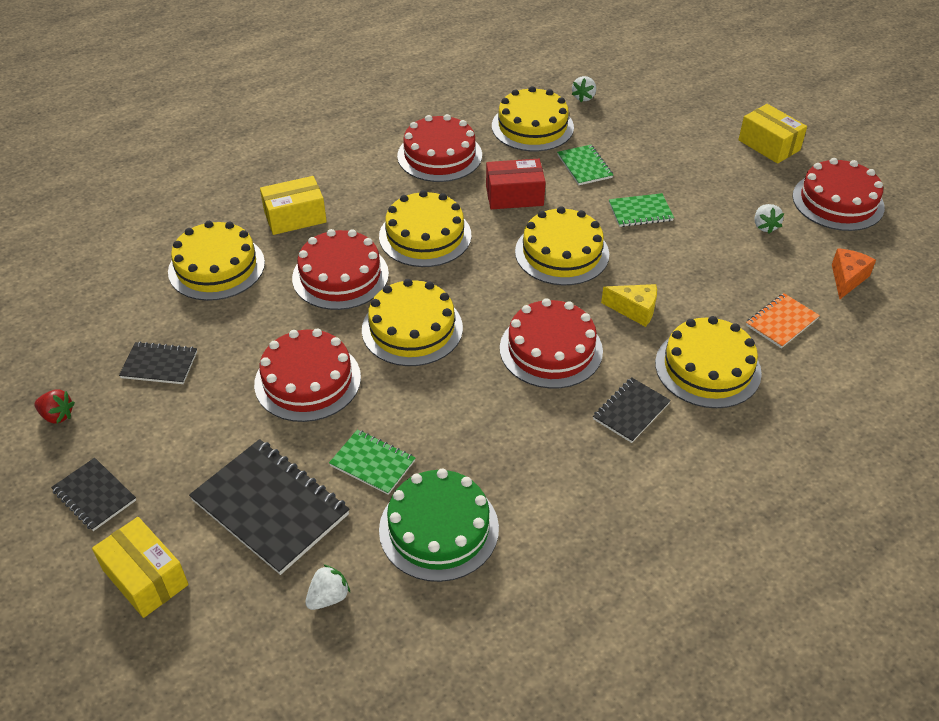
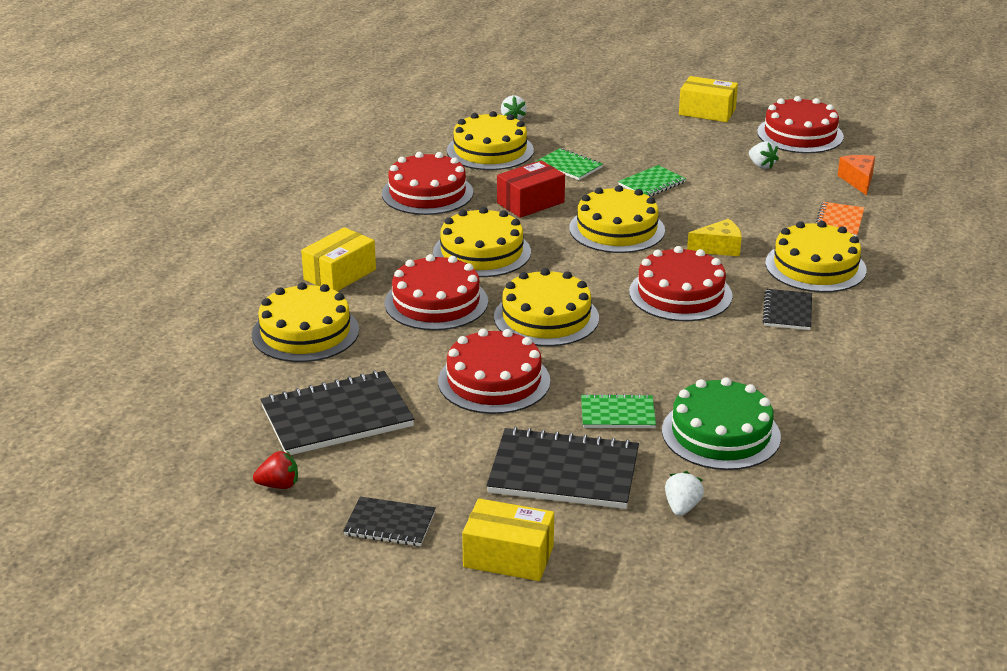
camera: 30 degrees left, 15 degrees down
(159, 365) = (337, 417): black notebook -> black notebook, size x1.82

